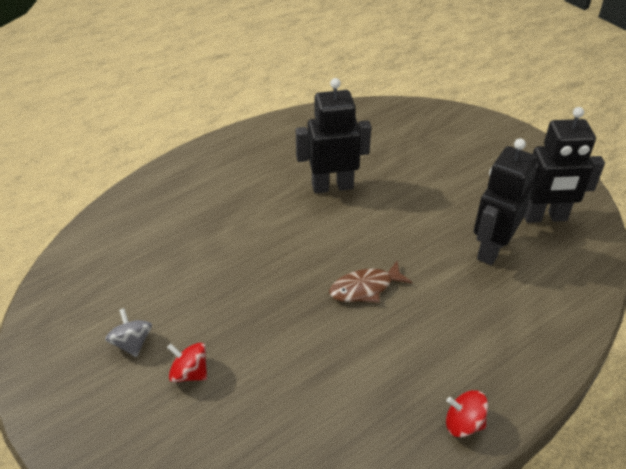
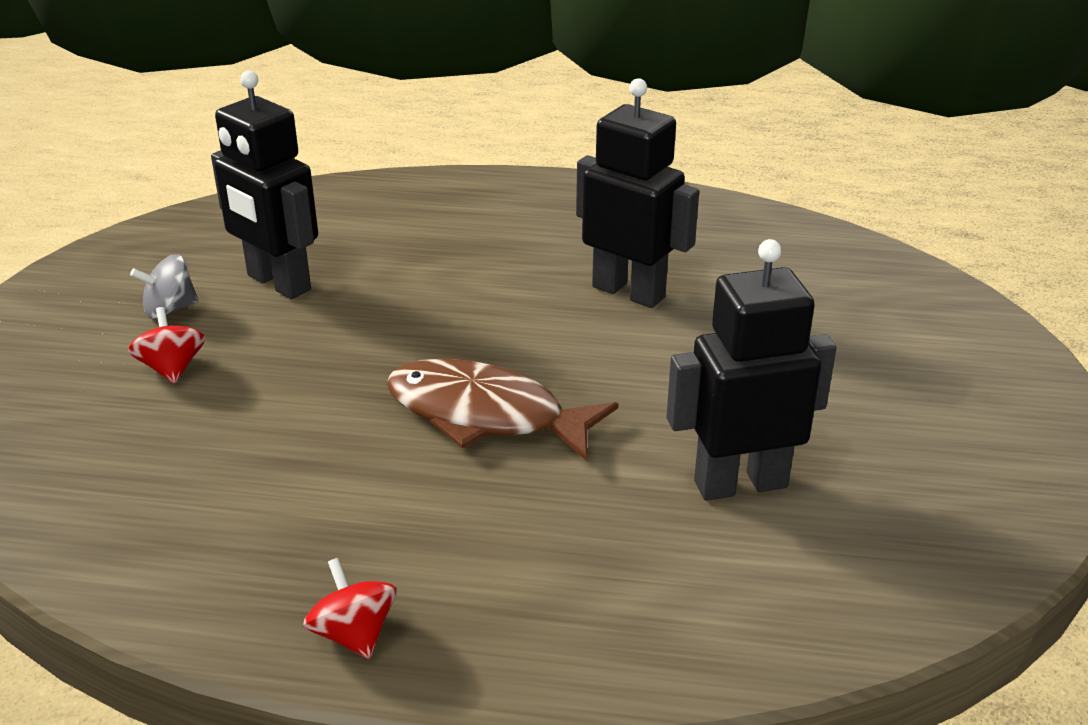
camera: 45 degrees right, 10 degrees down
(132, 343) = (169, 309): grey spinning top -> grey spinning top turned 135 degrees counterclockwise
(365, 288) = (485, 415): brown fish -> brown fish, size x1.56
(544, 217) = (903, 501): black robot -> black robot (278, 283)

